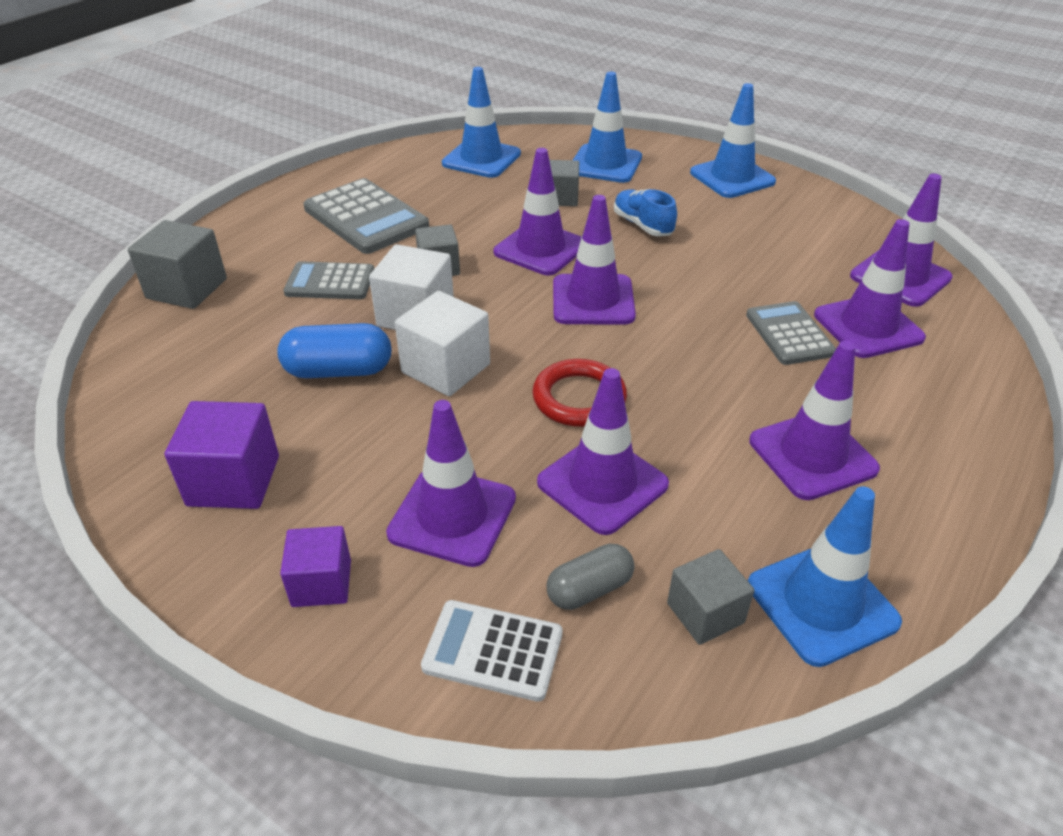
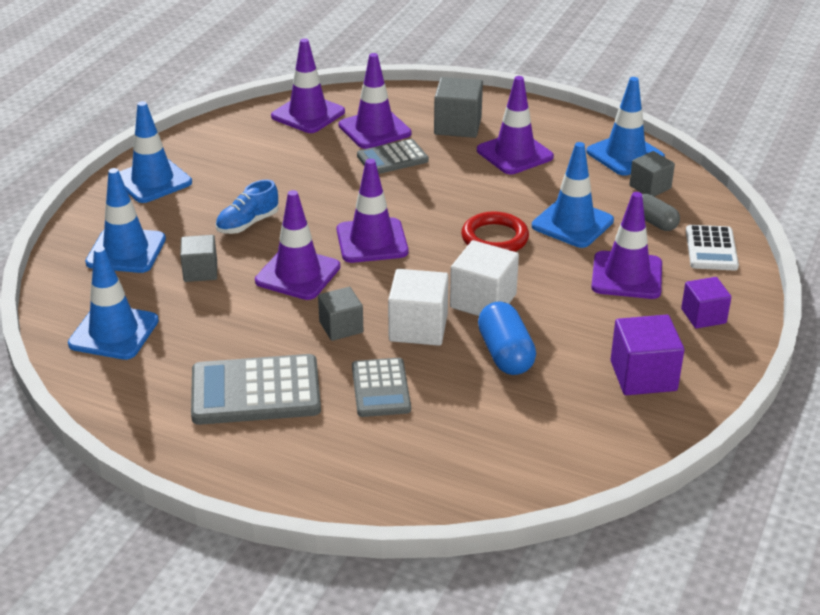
camera: 100 degrees left, 5 degrees down
(187, 289) = (416, 484): grey cube -> grey cube (457, 126)
(366, 218) = (255, 391): grey calculator -> grey calculator turned 135 degrees counterclockwise
(602, 483) = (572, 223): purple traffic cone -> blue traffic cone

